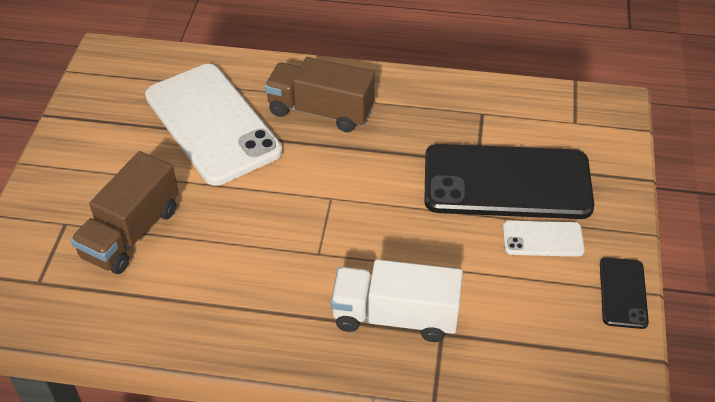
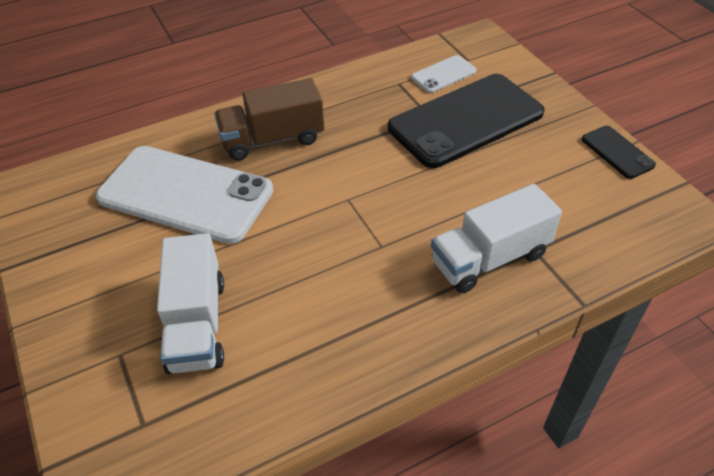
camera: 35 degrees left, 0 degrees up
(131, 233) = (197, 324): brown truck -> white truck
(542, 239) = (530, 145): white phone -> white phone (443, 74)

